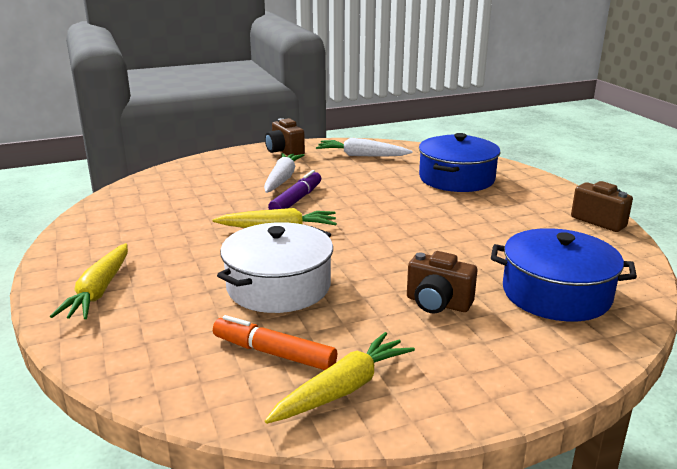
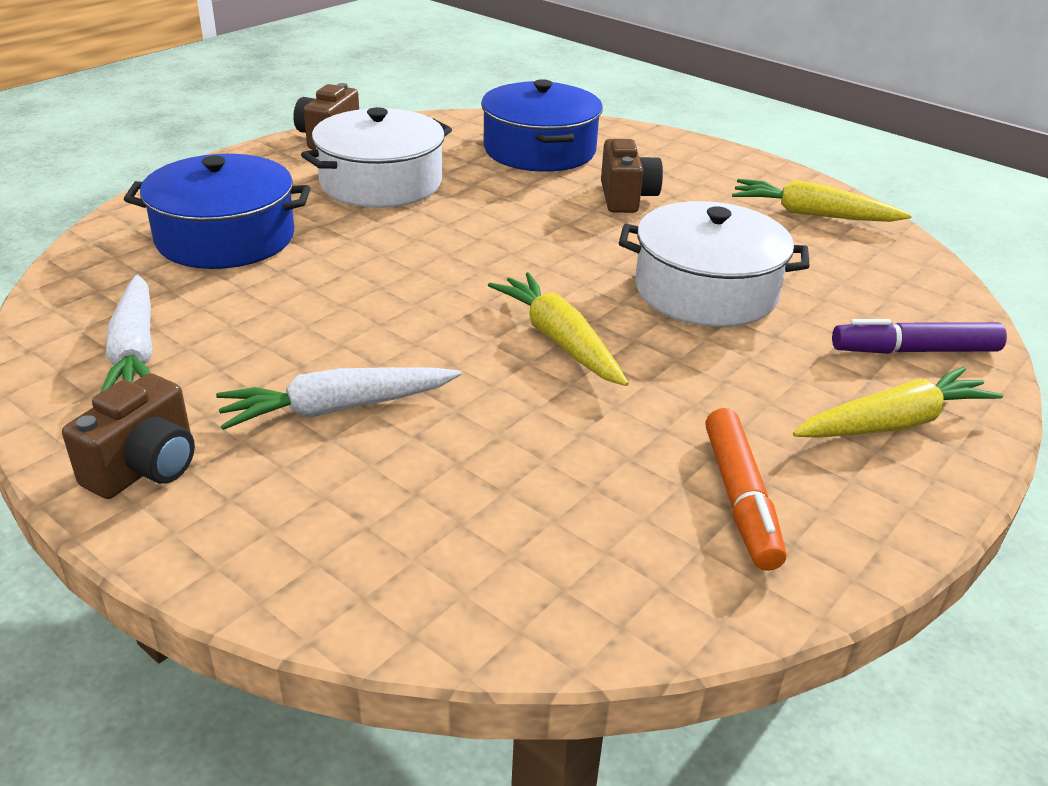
camera: 120 degrees left, 10 degrees up
(274, 353) = (817, 257): orange marker -> orange marker (740, 498)
(296, 200) = (431, 359): purple marker -> purple marker (915, 351)
(512, 224) = (381, 183): none -> white pot

